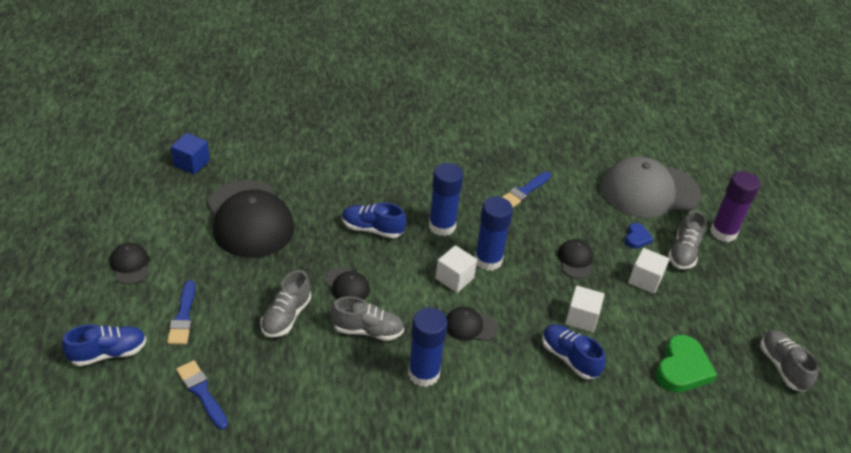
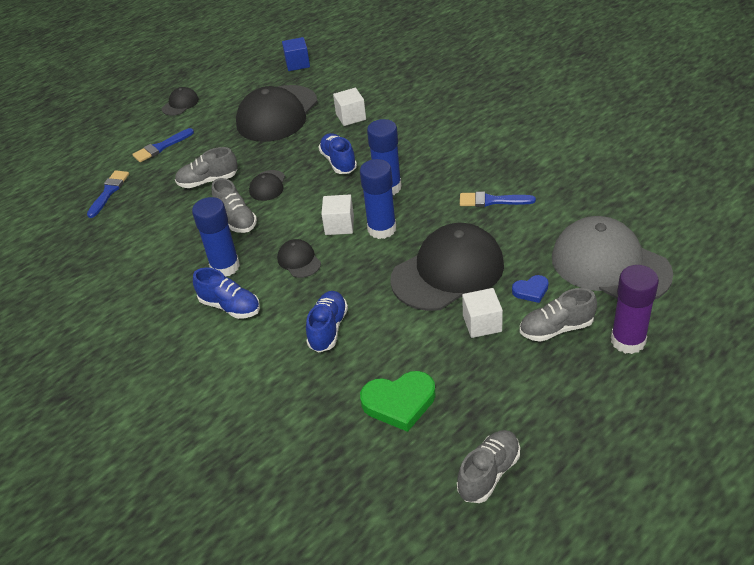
camera: 60 degrees right, 0 degrees up
(108, 353) = (103, 143): blue shoe -> blue shoe (230, 306)
(575, 260) = (448, 272): black cap -> black cap, size x2.25
(581, 318) = (383, 311): white cube -> white cube (351, 117)

